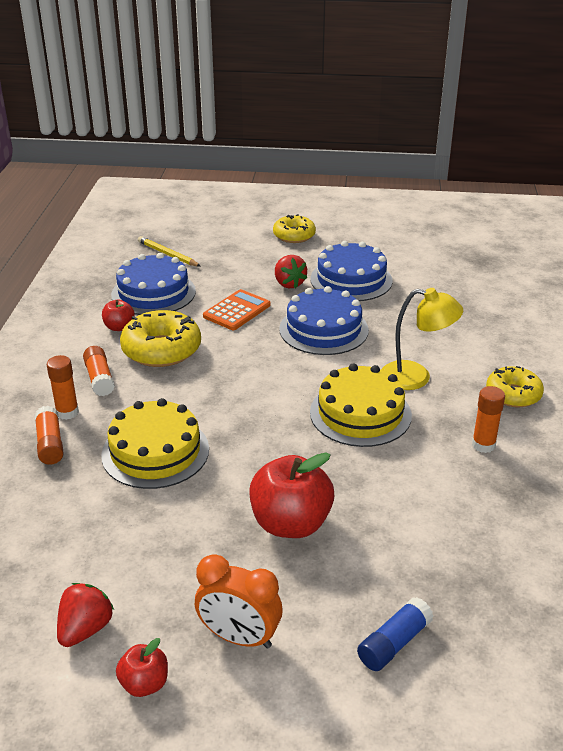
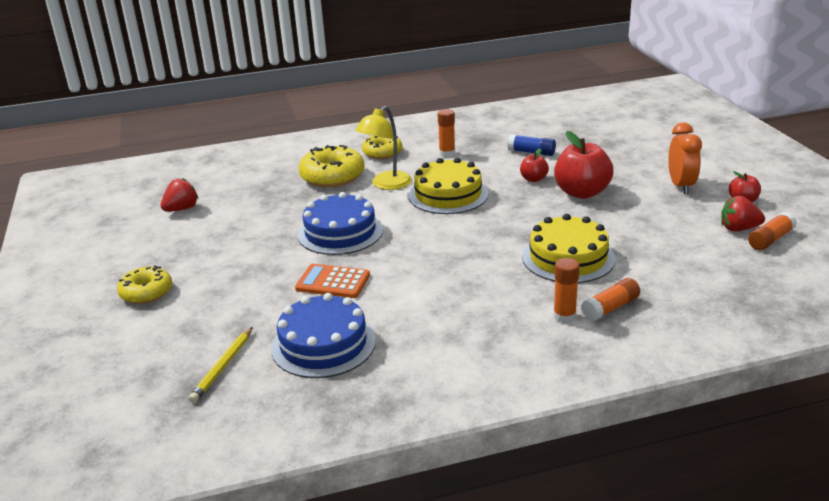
camera: 110 degrees left, 5 degrees down
(99, 378) = (502, 319): orange glue stick -> orange glue stick (770, 239)
(119, 327) = (407, 341): red apple -> red apple (533, 179)
(161, 349) = (429, 301): yellow donut -> yellow donut (332, 176)
(289, 284) = (263, 268): red strawberry -> red strawberry (181, 209)
(351, 280) = (241, 239): blue cake -> none
(394, 643) = (631, 151): blue glue stick -> blue glue stick (531, 152)
(416, 377) = (386, 184): yellow lamp -> yellow lamp turned 135 degrees counterclockwise

